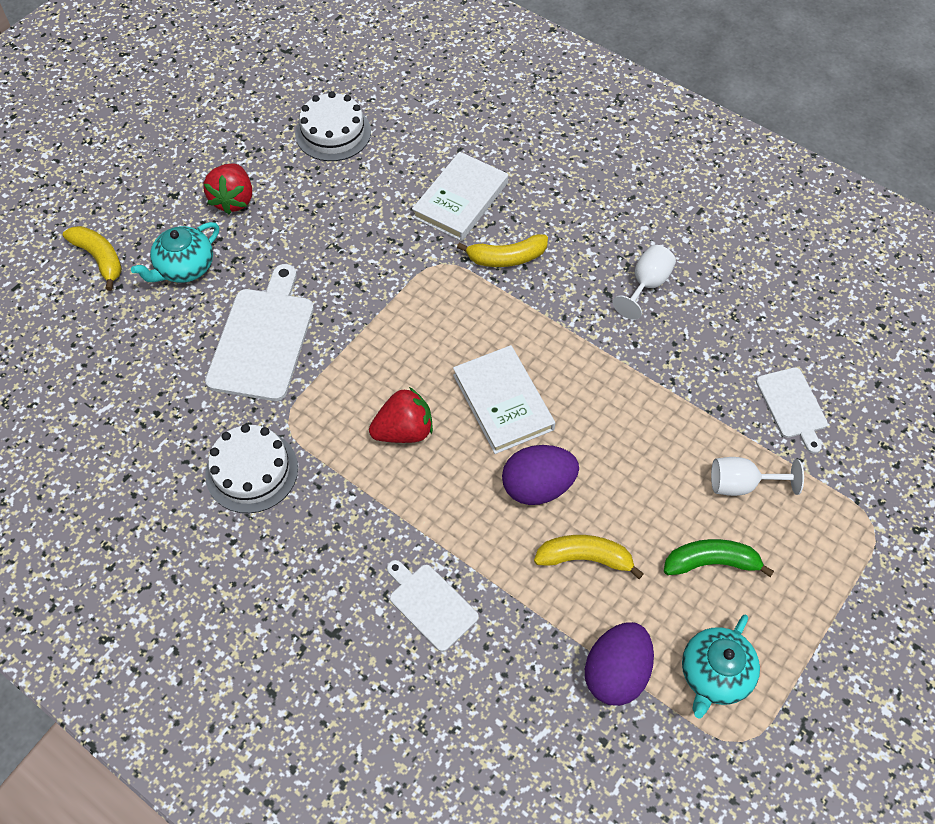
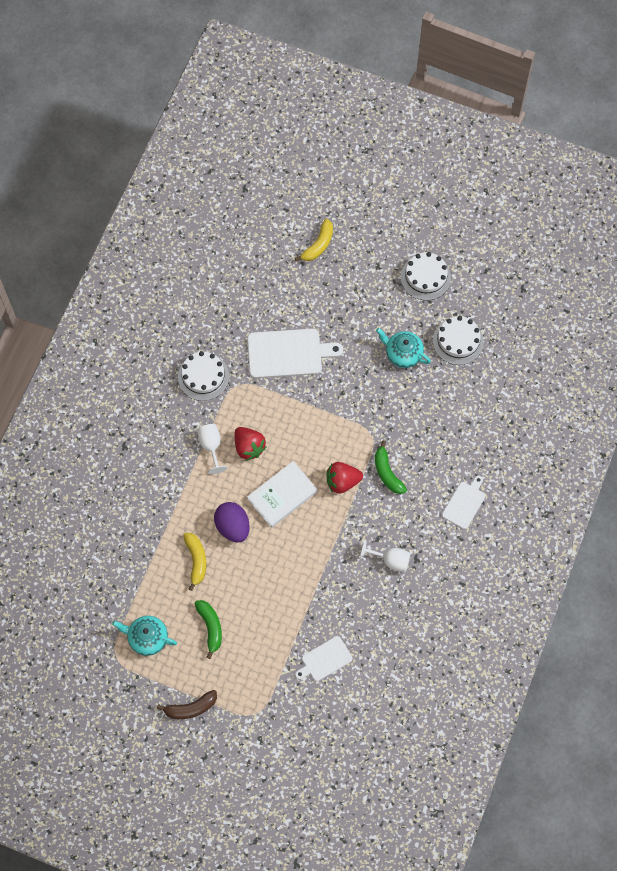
camera: 75 degrees right, 10 degrees up
(185, 268) = (325, 293): turquoise teapot -> turquoise teapot (403, 354)
(219, 145) = (425, 277): none -> white cake
(233, 200) = (384, 302): red strawberry -> red strawberry (342, 481)
(431, 604) = (151, 489): white cutting board -> white cutting board (464, 503)
(461, 200) = (425, 434): white book -> none
(506, 258) = (387, 473): yellow banana -> green banana
(616, 673) = (136, 588): purple egg -> none
(741, 484) = (263, 637): white goblet -> white goblet (211, 446)
(854, 628) = (190, 708): none -> brown banana

